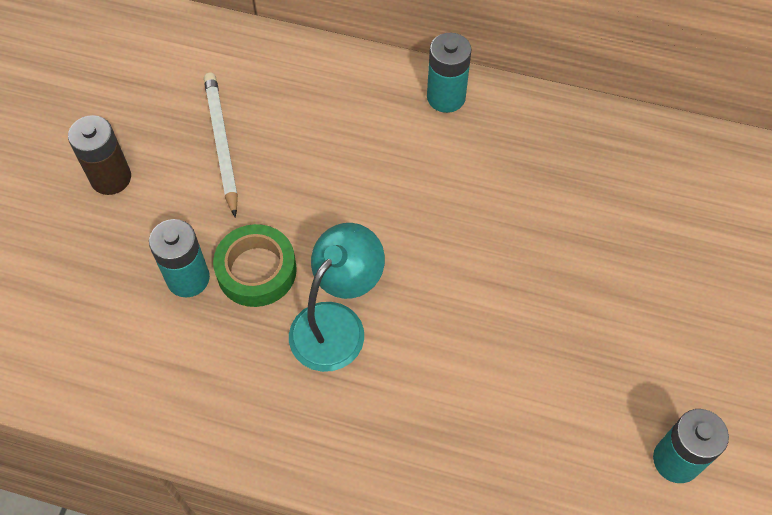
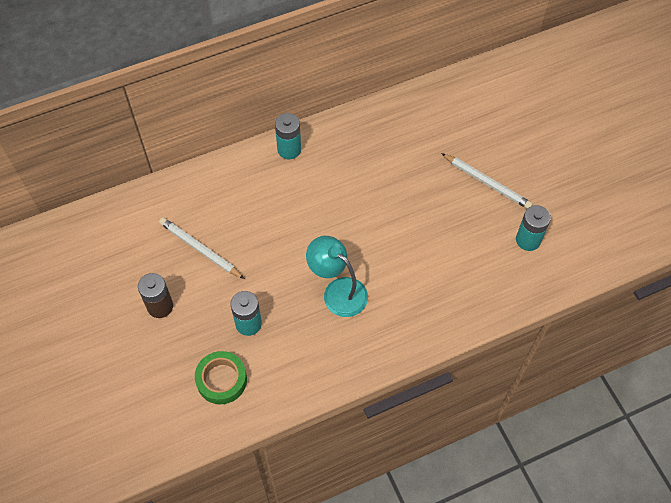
camera: 40 degrees left, 0 degrees up
(256, 270) = (277, 295): green tape -> green tape (221, 380)
(337, 323) = (338, 291): turquoise lamp -> turquoise lamp turned 45 degrees counterclockwise
(686, 331) = (487, 183): none -> white pencil

